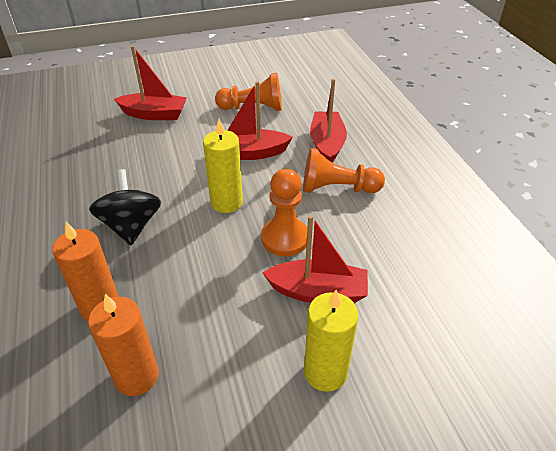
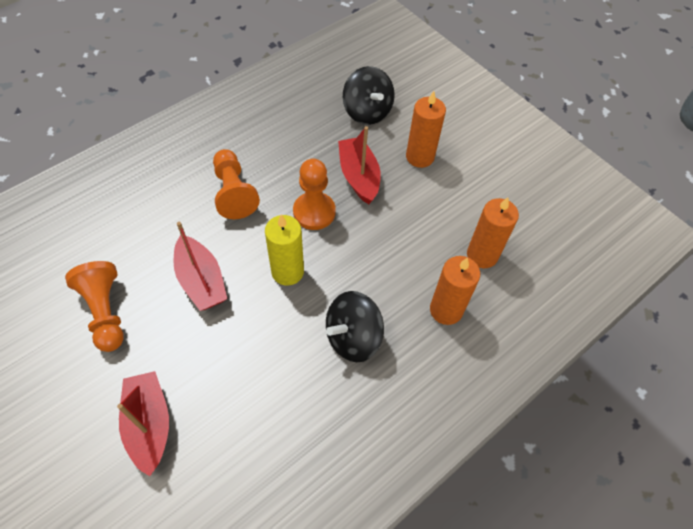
camera: 115 degrees left, 15 degrees up
(325, 372) = (420, 157): yellow candle -> orange candle
(327, 144) = (164, 217): red boat -> none
(430, 339) = (367, 112): none -> black spinning top

